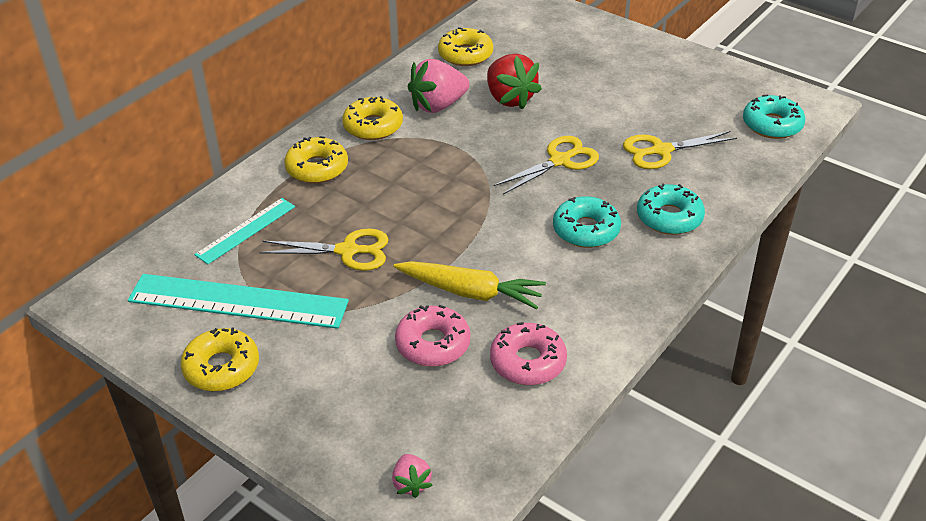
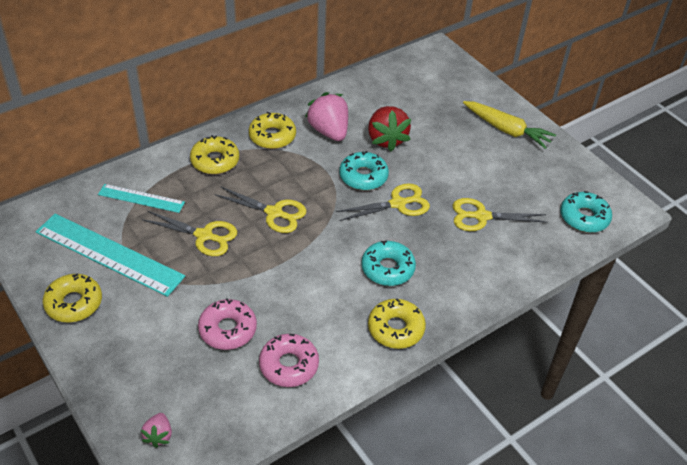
camera: 15 degrees right, 5 degrees up
(246, 230) = (141, 198): turquoise ruler -> turquoise ruler turned 45 degrees clockwise
(421, 206) = (274, 213): none -> yellow scissors
(438, 105) = (329, 131): pink strawberry -> pink strawberry turned 75 degrees clockwise
(465, 54) = (371, 92): yellow donut -> yellow donut (396, 328)
(470, 292) = (275, 295): yellow carrot -> yellow carrot (506, 130)
(669, 217) = (458, 276): turquoise donut -> turquoise donut (363, 176)

